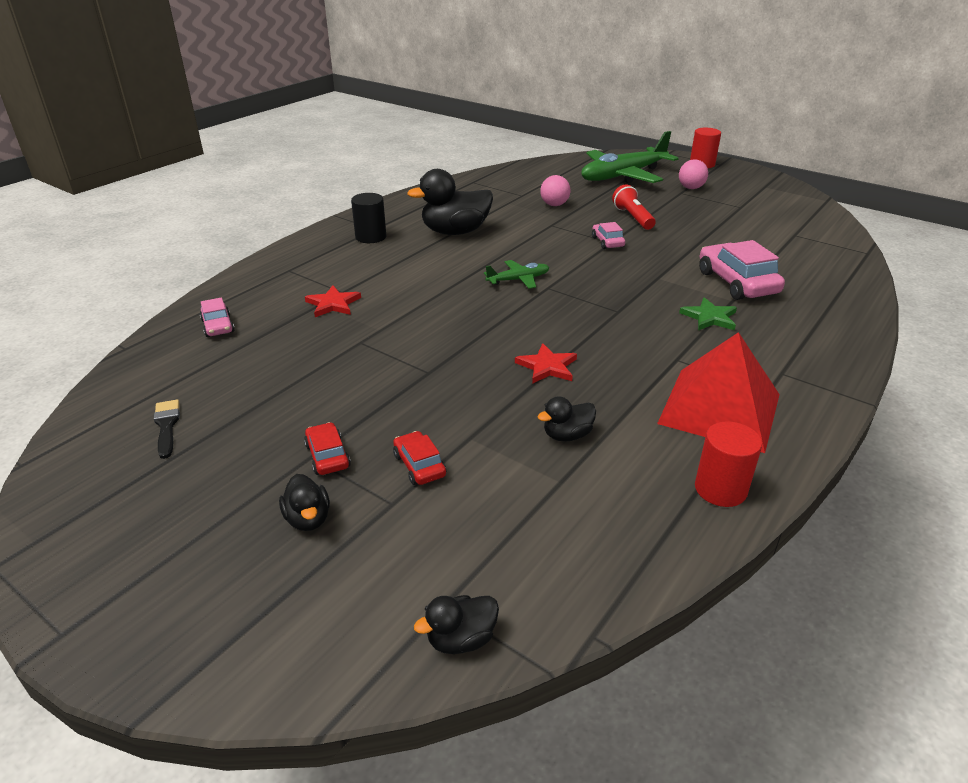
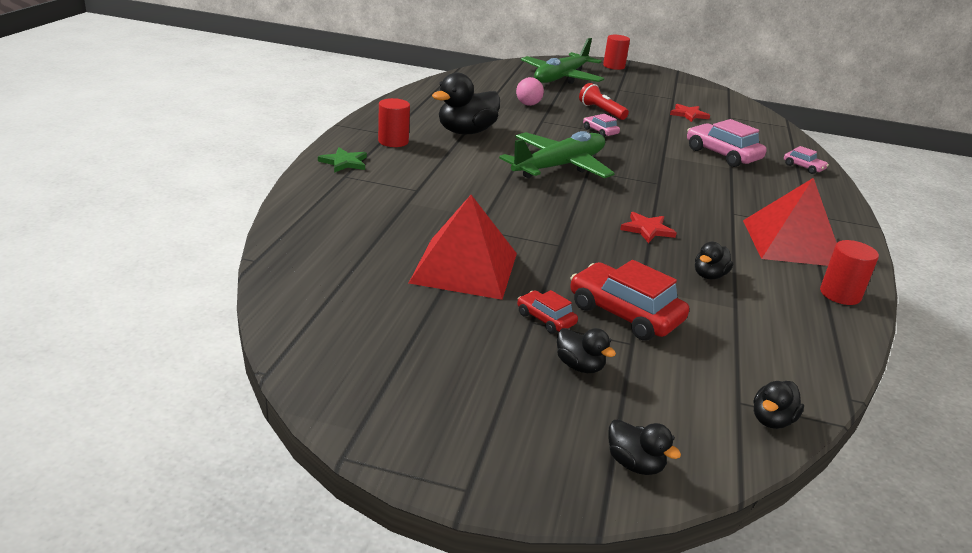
camera: 25 degrees left, 5 degrees down
(167, 425) = (376, 318): black brush -> none
(218, 326) = (330, 230): pink car -> pink car (803, 167)
(249, 651) = (634, 464): none -> black duck
(303, 384) = (464, 267): none -> red pyramid
(333, 304) = (420, 201): red star -> red star (688, 114)
(371, 237) = (393, 141): black cylinder -> red cylinder
(419, 465) = (624, 313): red car -> red car, size x1.90
(518, 280) = (559, 166): green plane -> green plane, size x2.16
(691, 188) = (623, 85): pink ball -> none
(709, 317) = (727, 181): green star -> green star (344, 162)

